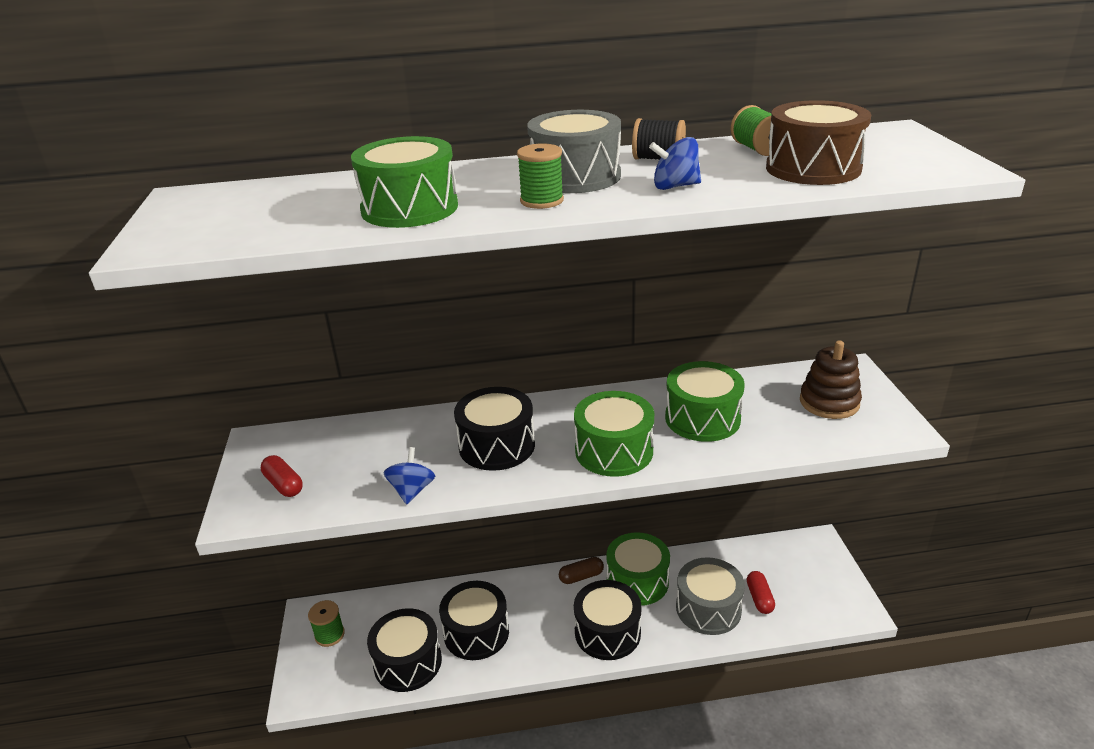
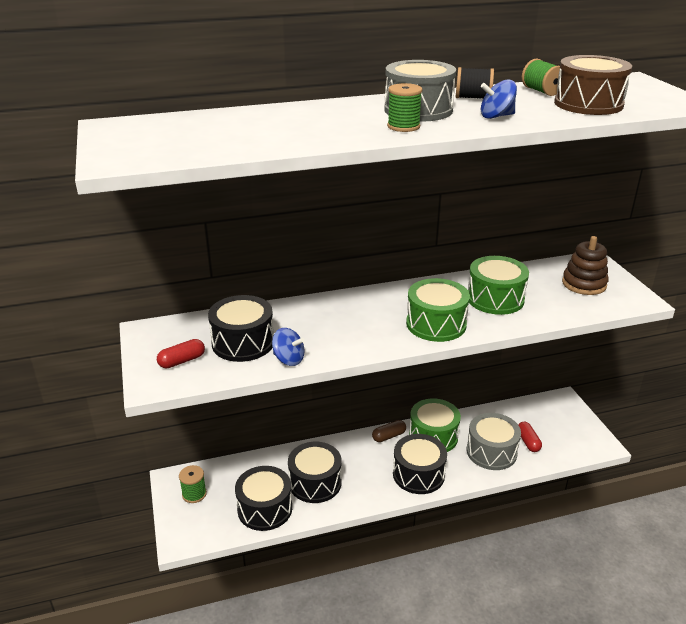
camera: 10 degrees left, 0 degrees up
(284, 484) = (182, 361): red capsule -> red capsule turned 75 degrees counterclockwise
(409, 208) = (305, 132): green drum -> none
(412, 490) = (288, 359): blue spinning top -> blue spinning top turned 120 degrees clockwise
(497, 445) = (344, 325): black drum -> black drum (243, 343)

